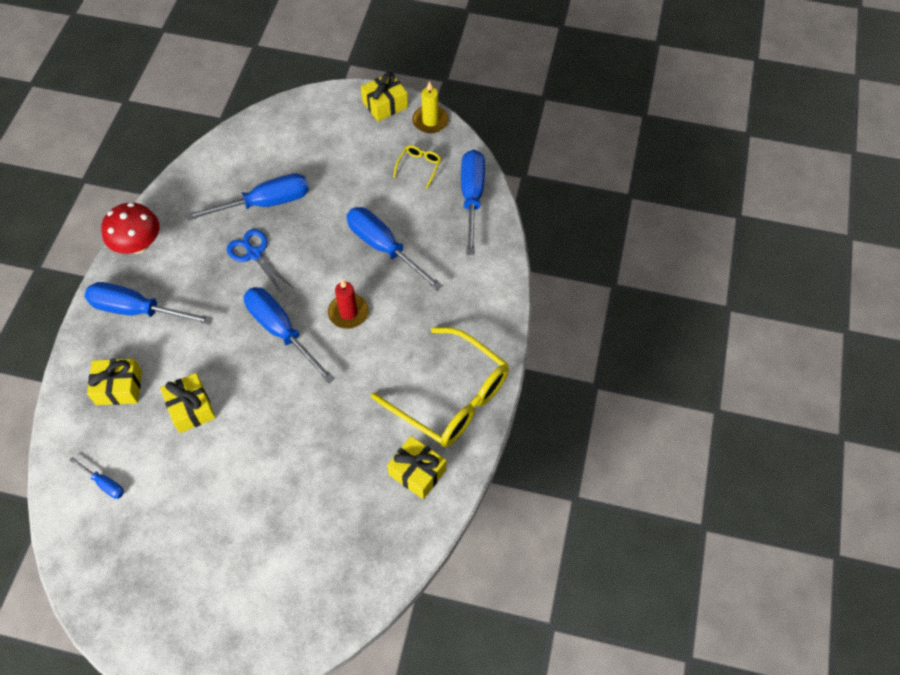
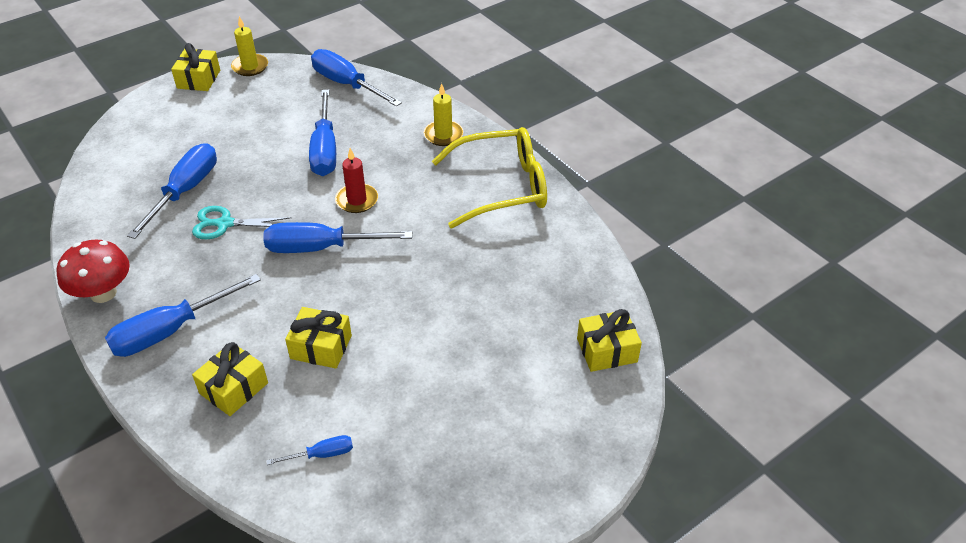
camera: 50 degrees left, 15 degrees down
(254, 254) = (225, 224): blue scissors -> turquoise scissors
(383, 247) = (325, 150): blue screwdriver -> blue screwdriver turned 90 degrees counterclockwise
(417, 472) = (544, 240): yellow gift -> yellow gift (607, 350)
(419, 167) = (281, 94): yellow glasses -> none
(475, 310) = (443, 135): none -> yellow candle

